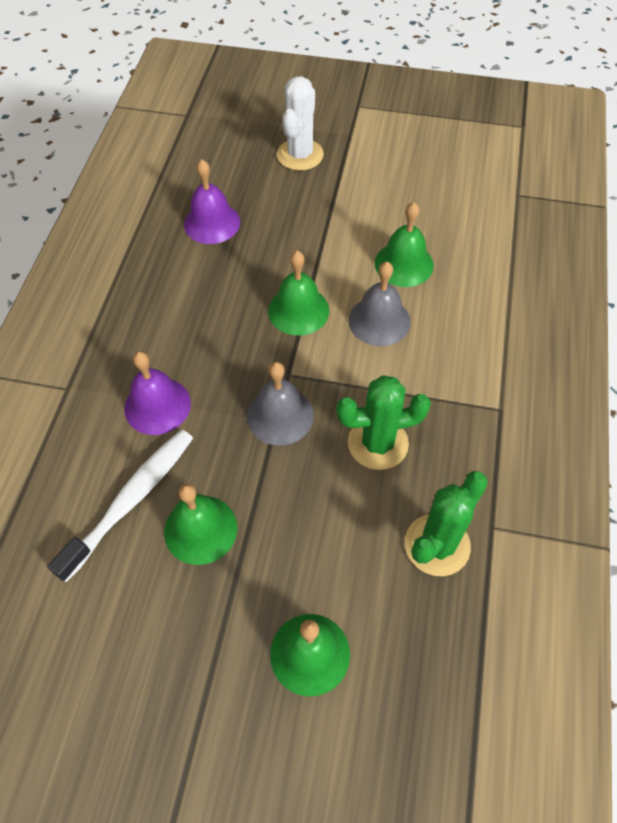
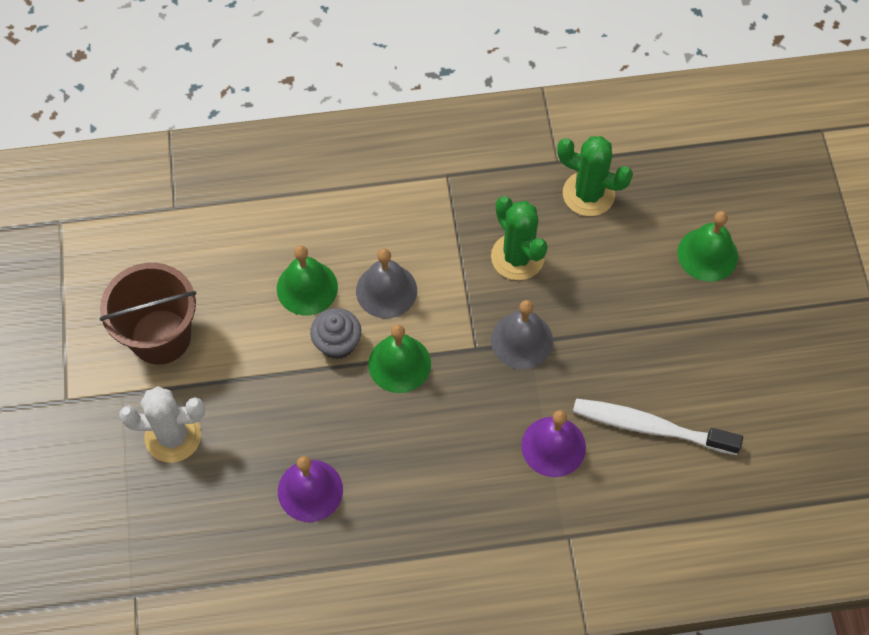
camera: 110 degrees left, 5 degrees up
(200, 529) = (650, 363): green bell -> none
(338, 271) = (337, 343): none -> grey cupcake
(391, 164) = (160, 337): none -> brown bucket

